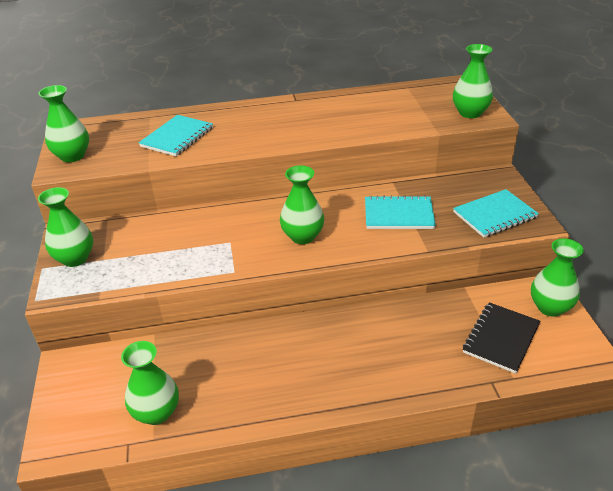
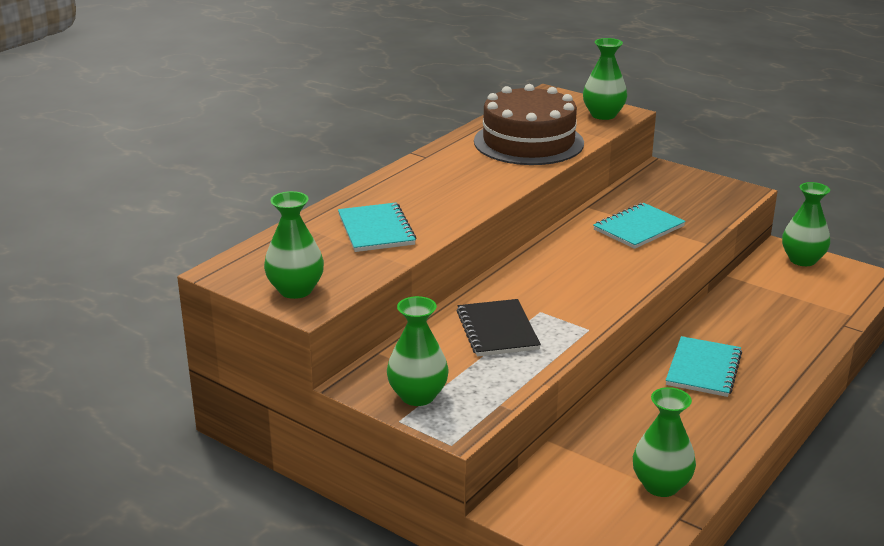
camera: 45 degrees left, 10 degrees down
(302, 236) = (594, 278): green vase -> none
(377, 114) = (528, 142): none -> brown cake
(494, 215) = (707, 198): turquoise notebook -> turquoise notebook (703, 369)
(501, 338) = (806, 295): black notebook -> black notebook (497, 330)

